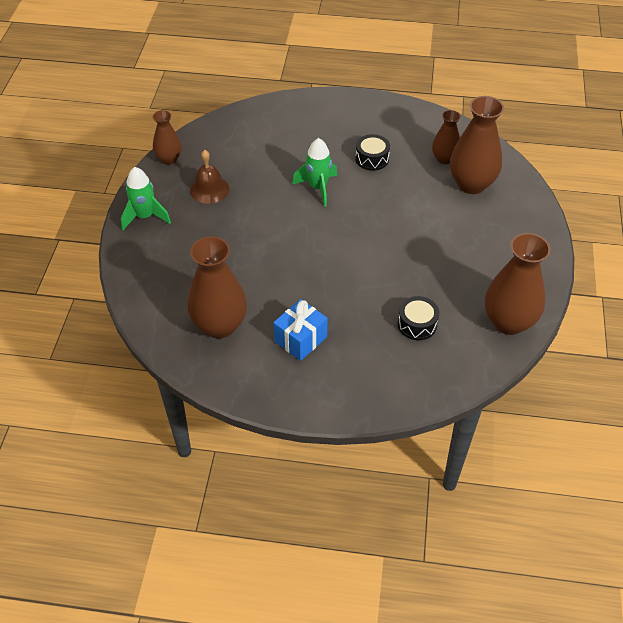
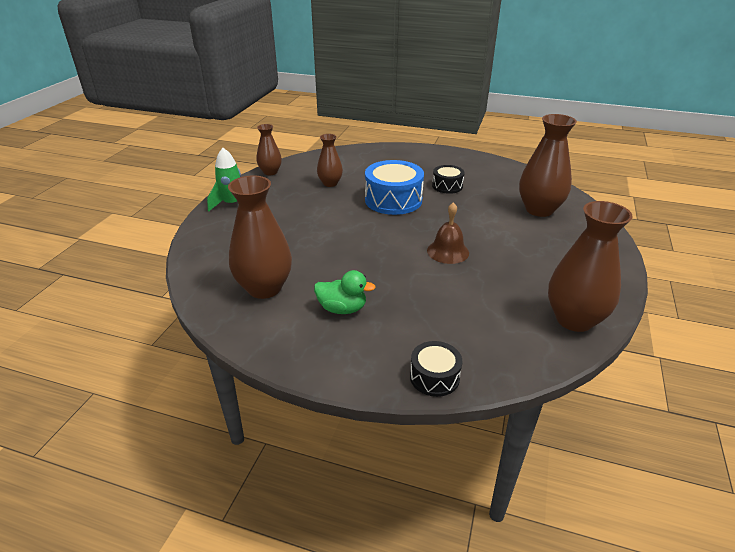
camera: 10 degrees right, 15 degrees down
(209, 189) = (296, 193): brown bell -> brown bell (448, 251)
(300, 339) = (342, 309): blue gift -> green duck
(318, 188) = (393, 200): green rocket -> blue drum
(417, 324) = (470, 310): black drum -> black drum (434, 377)
(444, 159) = (514, 191): brown vase -> brown vase (330, 183)

